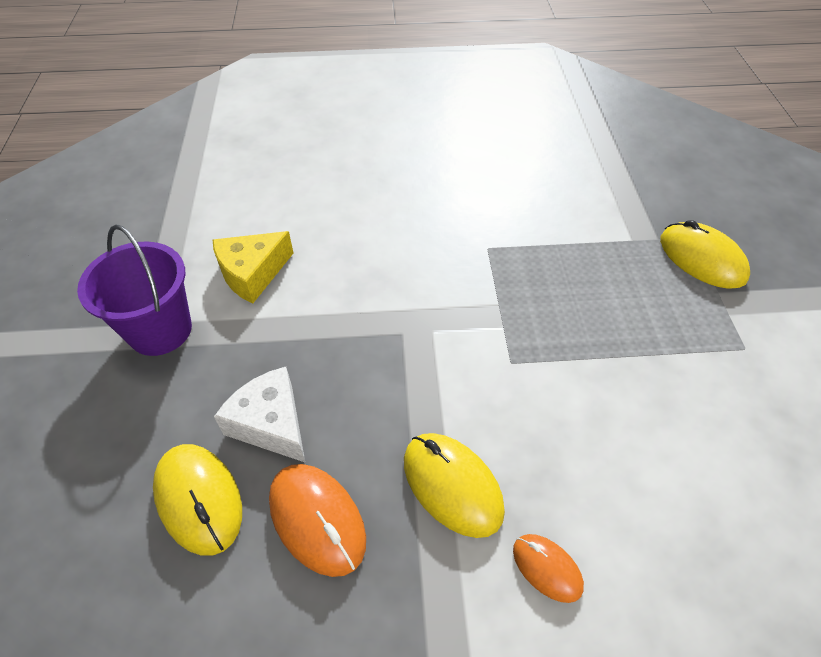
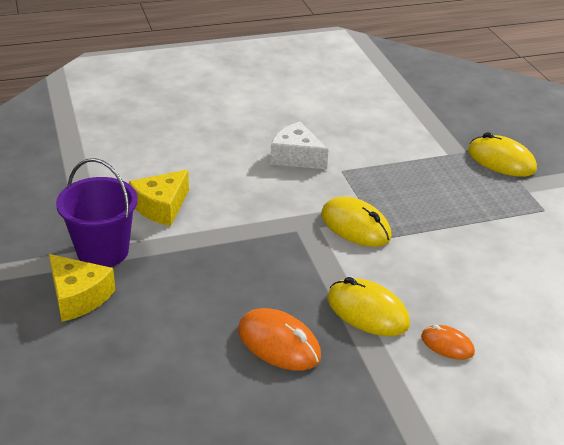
camera: 15 degrees left, 15 degrees down
(104, 396) = (78, 297): none -> yellow cheese
(199, 499) = (185, 345): yellow mouse -> yellow mouse (355, 226)
(271, 424) = (220, 295): white cheese -> white cheese (296, 157)

